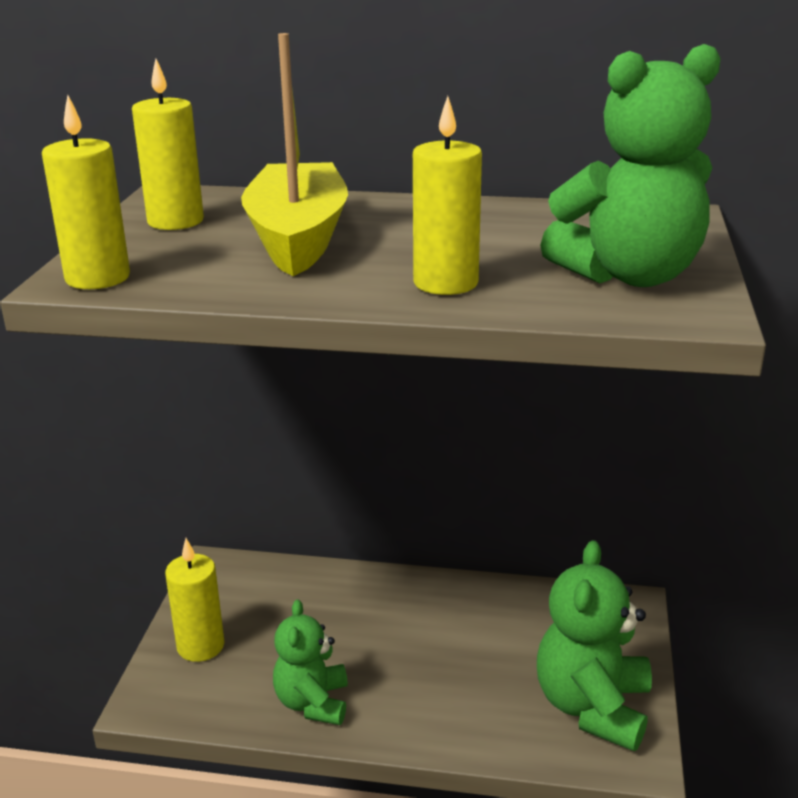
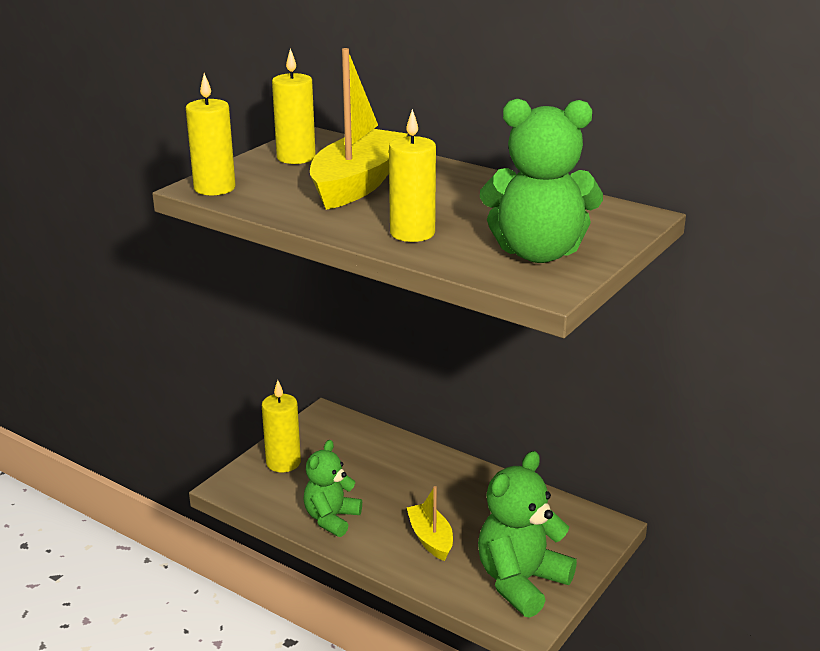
camera: 25 degrees right, 0 degrees up
(452, 687) = (430, 539): none -> yellow boat

